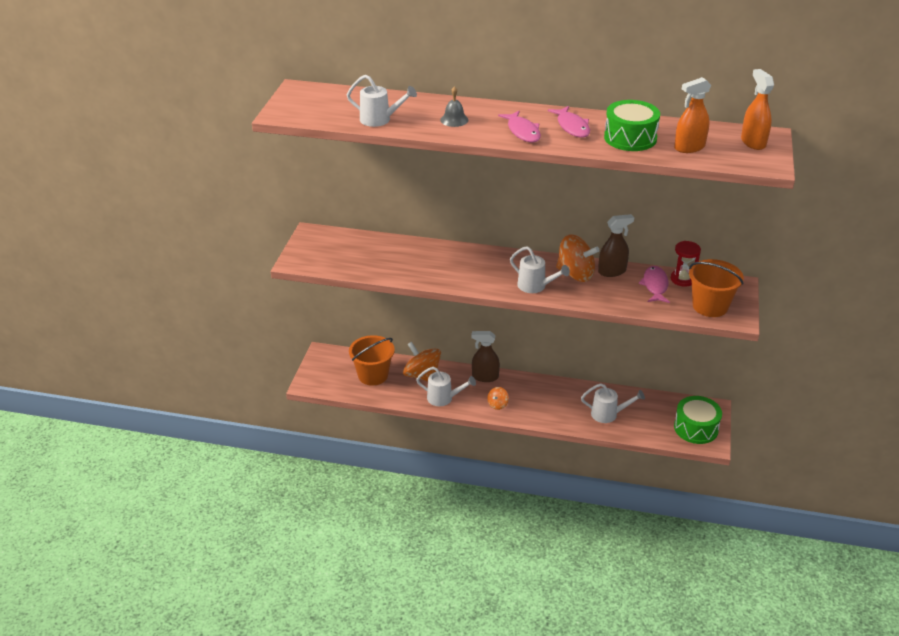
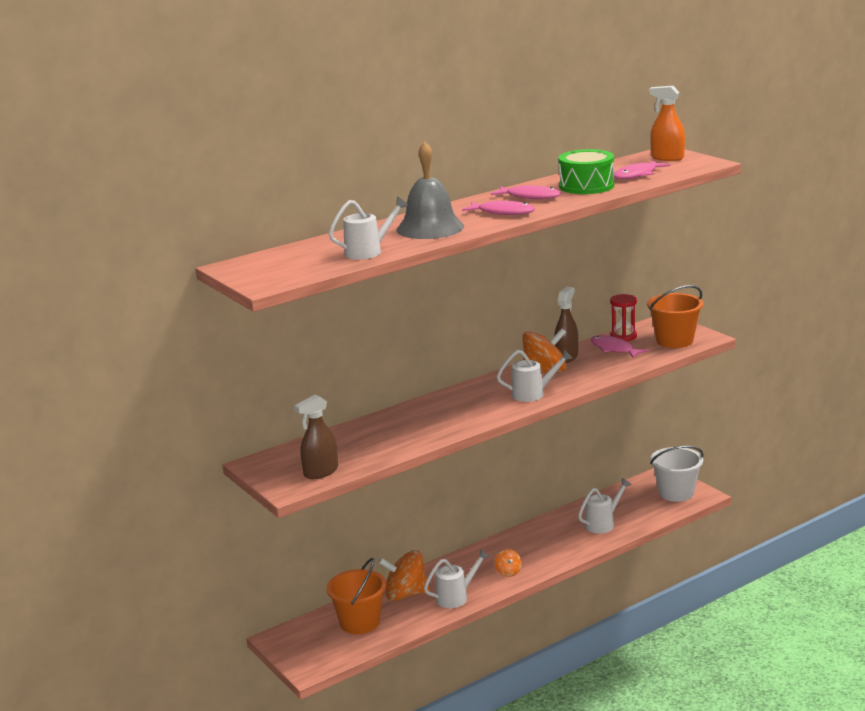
camera: 45 degrees left, 15 degrees down
(454, 120) = (430, 228): grey bell -> grey bell, size x2.07
(485, 377) = (461, 561): brown spray bottle -> brown spray bottle (320, 472)
(689, 147) = (637, 175): orange spray bottle -> pink fish
(696, 428) = (676, 493): green drum -> white bucket

